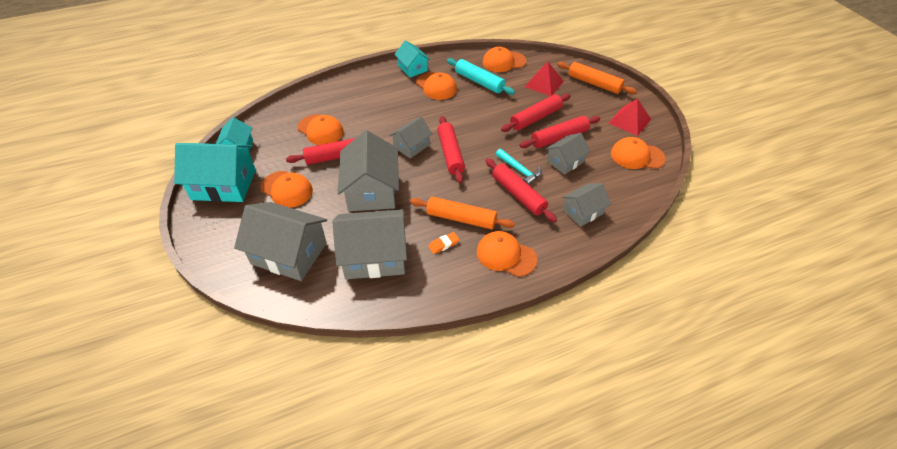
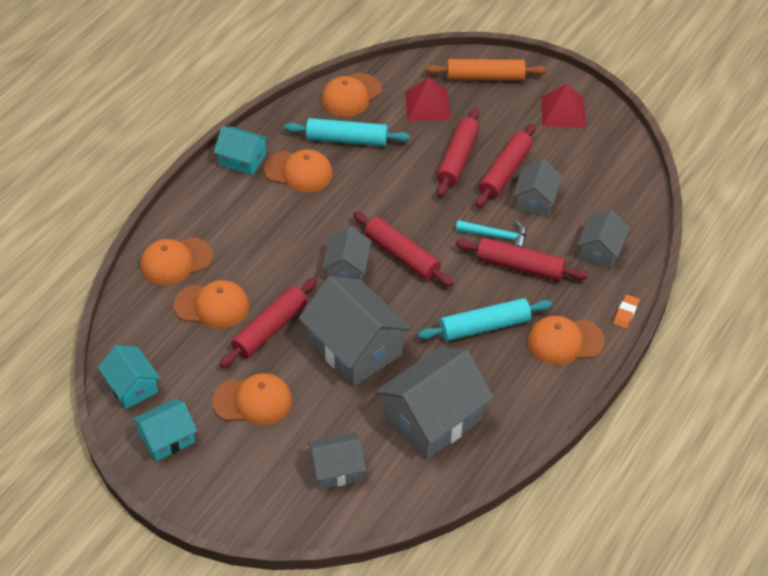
camera: 35 degrees left, 0 degrees up
(224, 184) = (167, 438): turquoise house -> turquoise house, size x0.57
(289, 253) = (337, 469): grey house -> grey house, size x0.57
(443, 244) = (492, 365): orange eraser -> orange eraser (626, 313)
(461, 219) = (484, 327): orange rolling pin -> turquoise rolling pin
(637, 156) = (604, 154): orange cap -> orange cap (176, 261)

